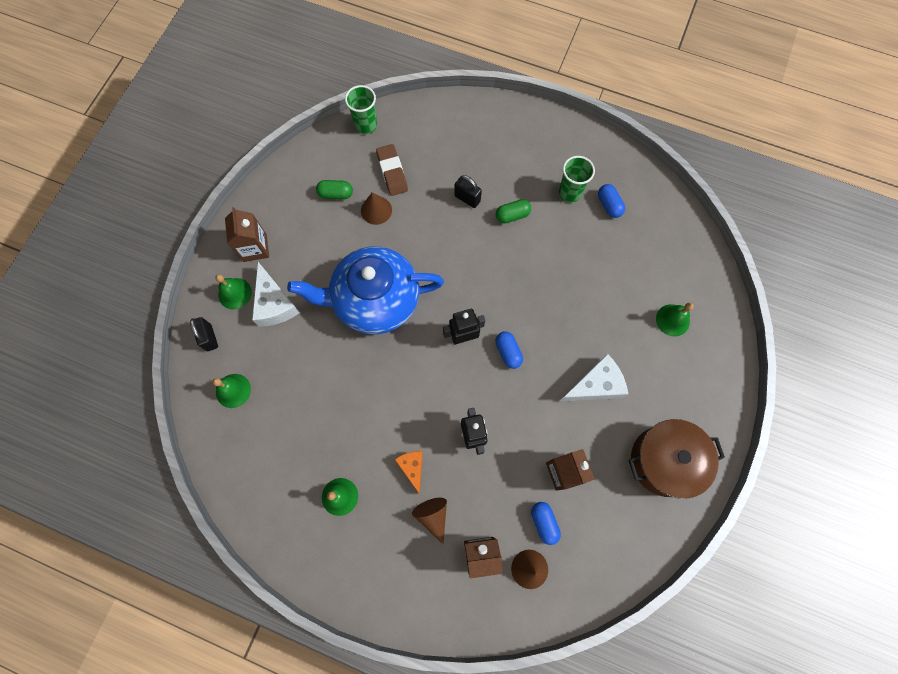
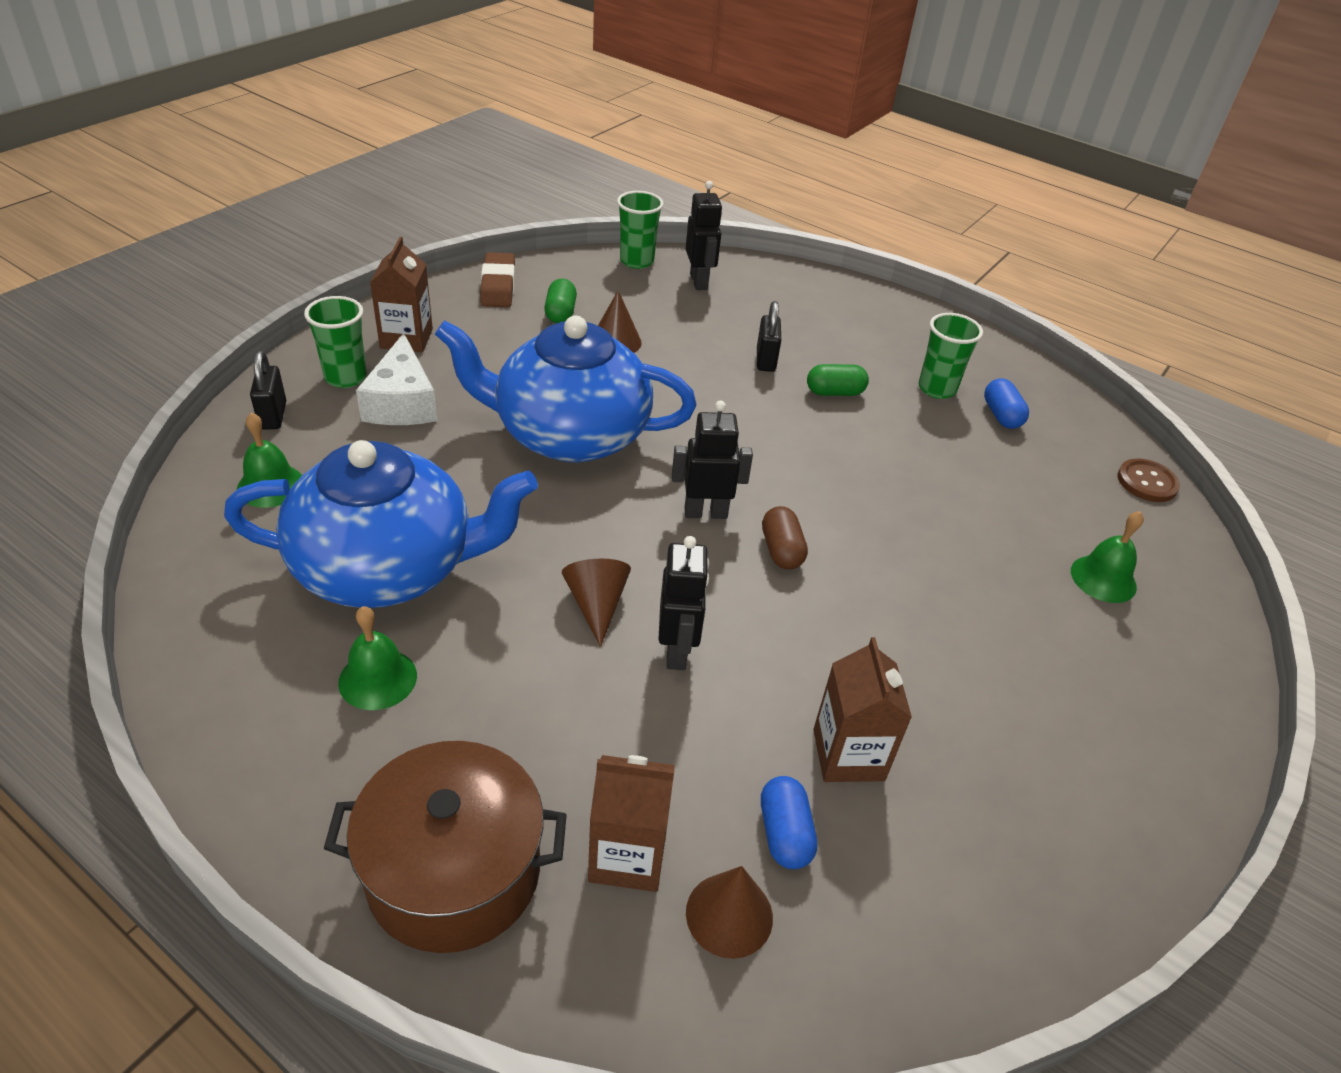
camera: 10 degrees right, 30 degrees down
(235, 293) = (345, 377): green bell -> green cup
(316, 427) = (388, 568): none -> blue teapot
(336, 194) = (560, 313): green capsule -> green capsule turned 75 degrees clockwise
(392, 172) = (657, 311): brown eraser -> brown eraser (498, 285)
(410, 134) = (699, 282): none -> black robot
(412, 467) = (540, 670): orange cheese -> none
(433, 516) = (550, 759): brown cone -> brown cone (596, 605)
(467, 198) = (765, 360): black padlock -> black padlock turned 45 degrees clockwise
(508, 352) = (781, 550): blue capsule -> brown capsule
(595, 385) = (939, 635): white cheese -> none
(664, 461) = (1070, 791): brown pot -> brown pot (454, 872)
(692, 237) = (1147, 482): none -> brown button

